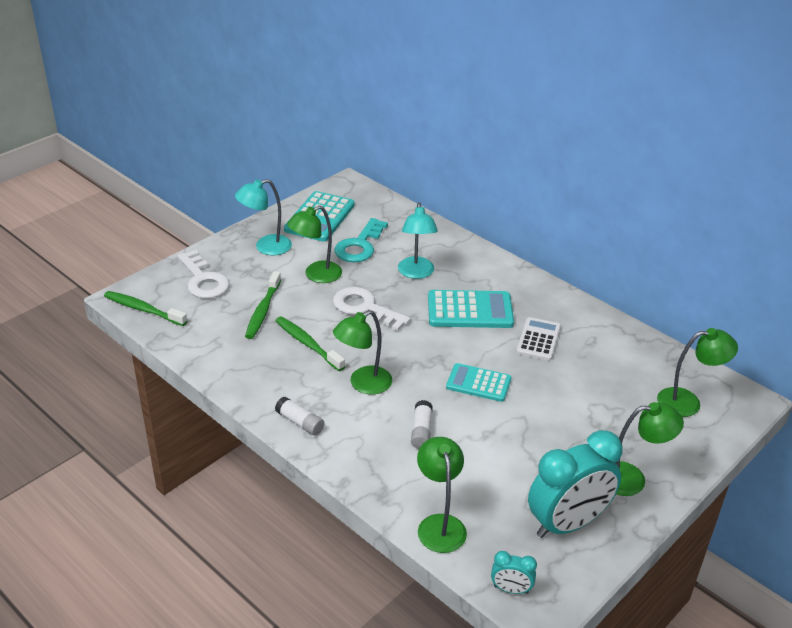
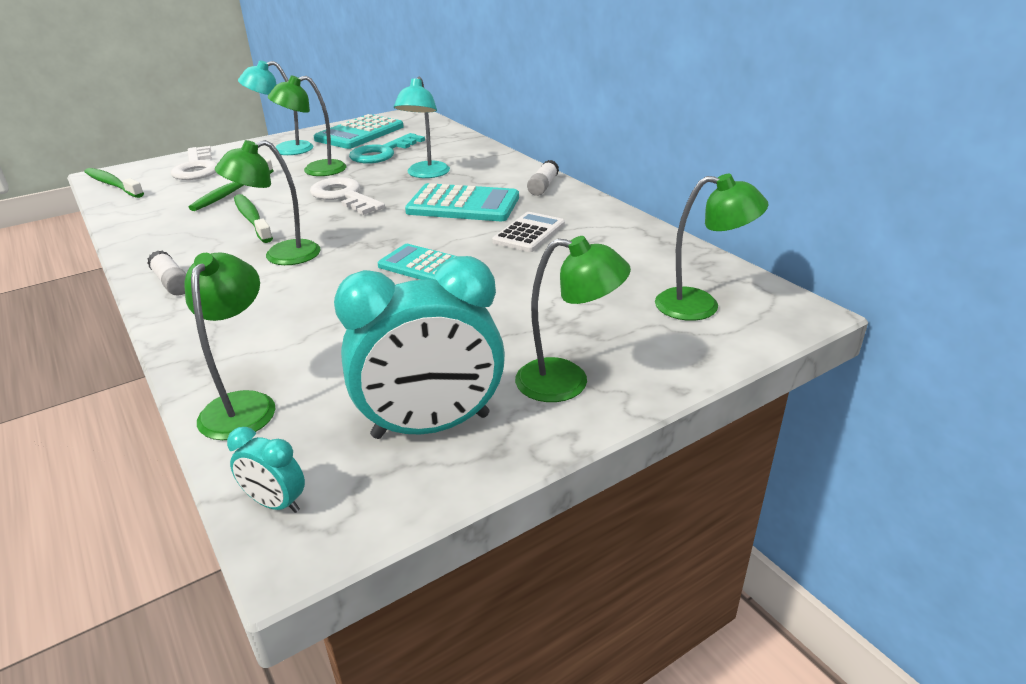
camera: 15 degrees right, 5 degrees down
(421, 431) = (311, 303): white glue stick -> white glue stick (543, 186)

